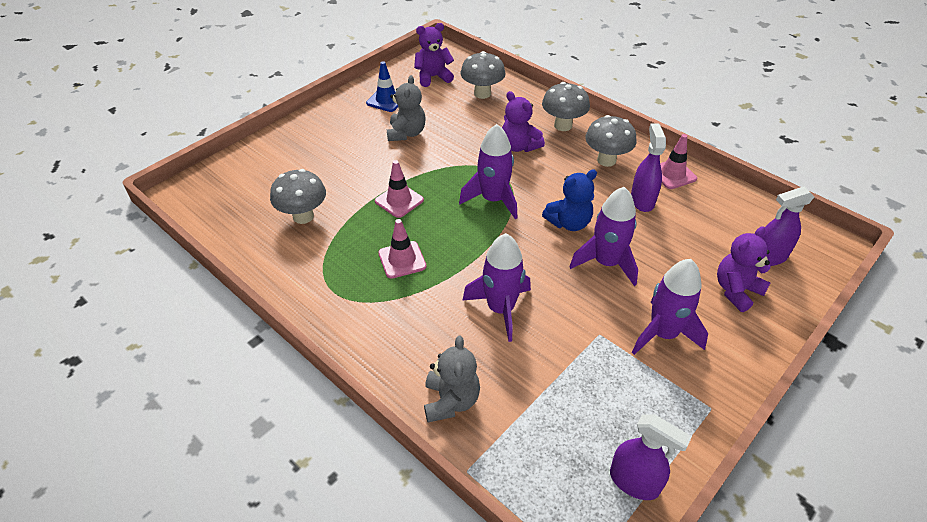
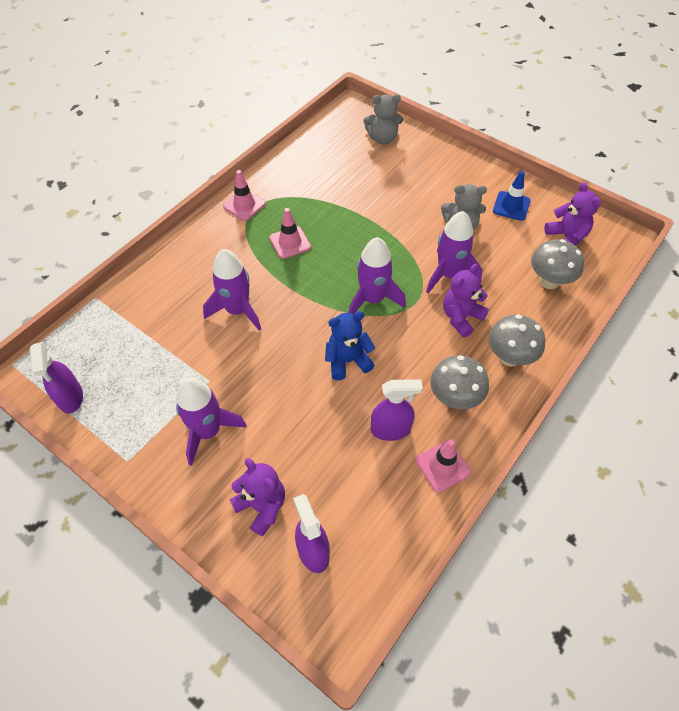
camera: 85 degrees right, 10 degrees up
(303, 216) = (334, 177): grey mushroom -> none
(399, 201) = (362, 232): pink traffic cone -> pink traffic cone (244, 205)
(451, 401) = (151, 285): grey teddy bear -> grey teddy bear (382, 138)
(569, 223) = (347, 361): blue teddy bear -> blue teddy bear turned 105 degrees clockwise
(606, 263) = (294, 390): purple rocket -> purple rocket (448, 274)
(634, 482) = (70, 398): purple spray bottle -> purple spray bottle turned 45 degrees counterclockwise

